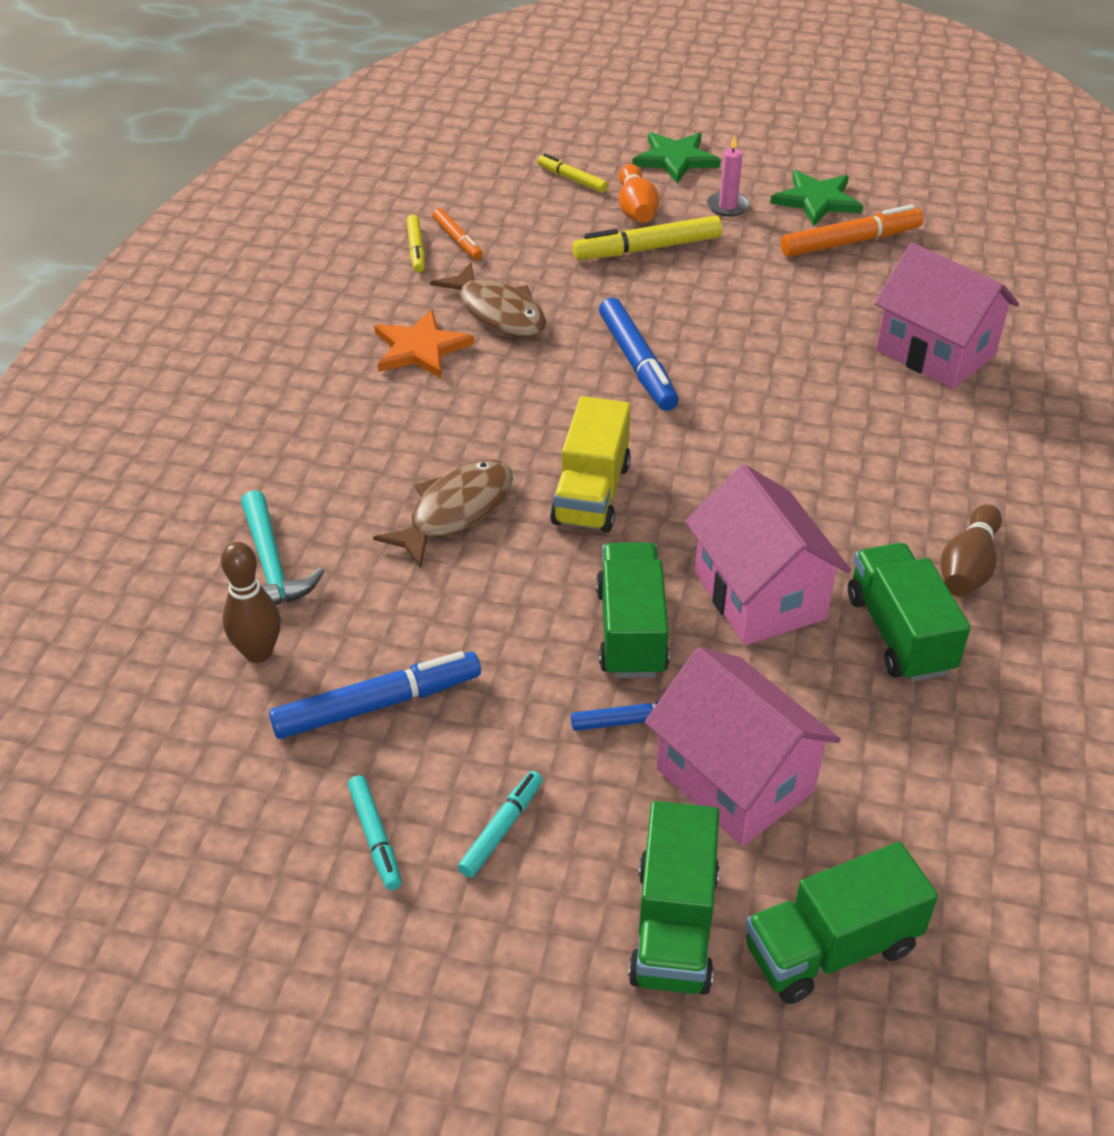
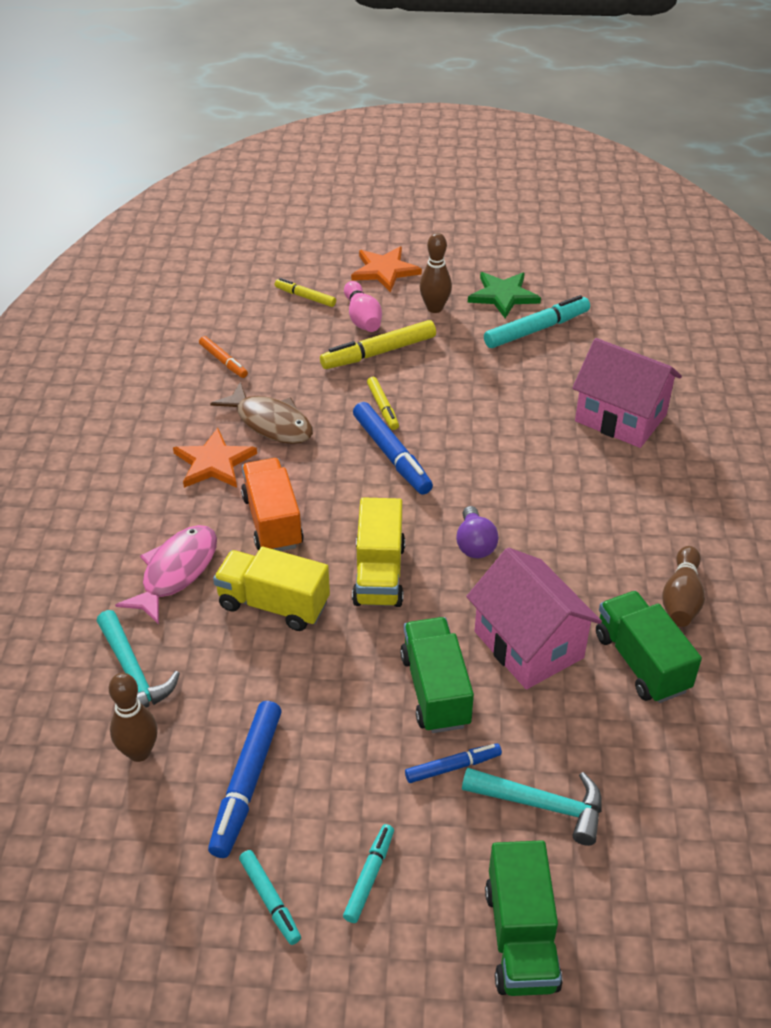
camera: 10 degrees left, 0 degrees up
(348, 462) = (176, 572): none -> pink fish
(377, 704) = (247, 783): blue marker -> blue marker turned 135 degrees clockwise
(416, 249) = (191, 373): yellow marker -> yellow marker (383, 407)
(455, 512) = (273, 604): brown fish -> yellow truck
(475, 420) = (272, 521): none -> orange truck
(636, 209) = (362, 318): orange bowling pin -> pink bowling pin
(675, 159) = (384, 270): green star -> orange star
(717, 474) = (474, 544): none -> purple light bulb
(728, 206) = (434, 308): pink candle -> brown bowling pin
(735, 780) = (542, 805): pink house -> turquoise hammer
(831, 948) = (643, 935): green truck -> none
(850, 242) = (536, 329): orange marker -> turquoise marker

